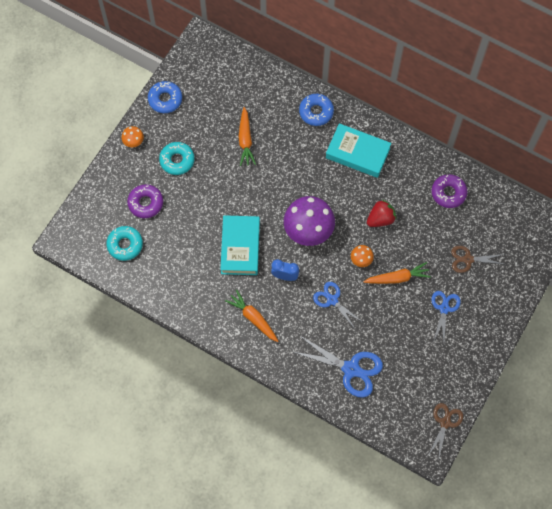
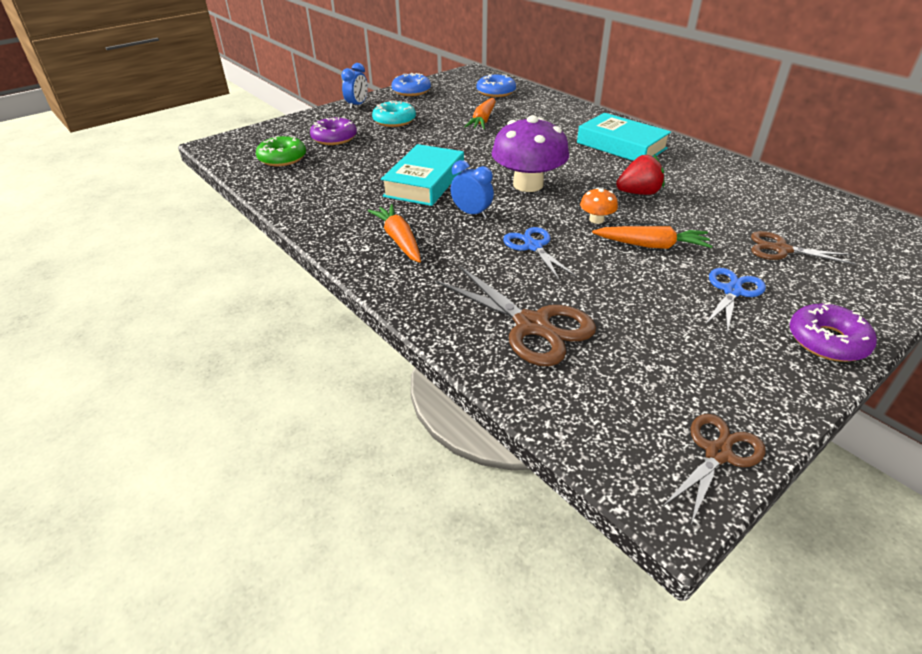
camera: 20 degrees right, 30 degrees down
(125, 245) = (282, 158): turquoise donut -> green donut
(133, 141) = (357, 105): orange mushroom -> blue clock
(316, 112) = (578, 117): blue donut -> blue donut (496, 92)
(351, 369) = (532, 325): blue scissors -> brown scissors
(448, 193) = (750, 189): purple donut -> purple donut (827, 341)

